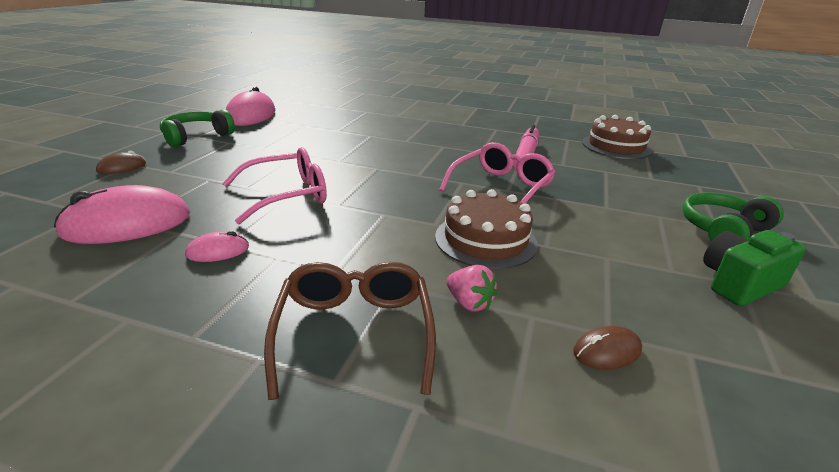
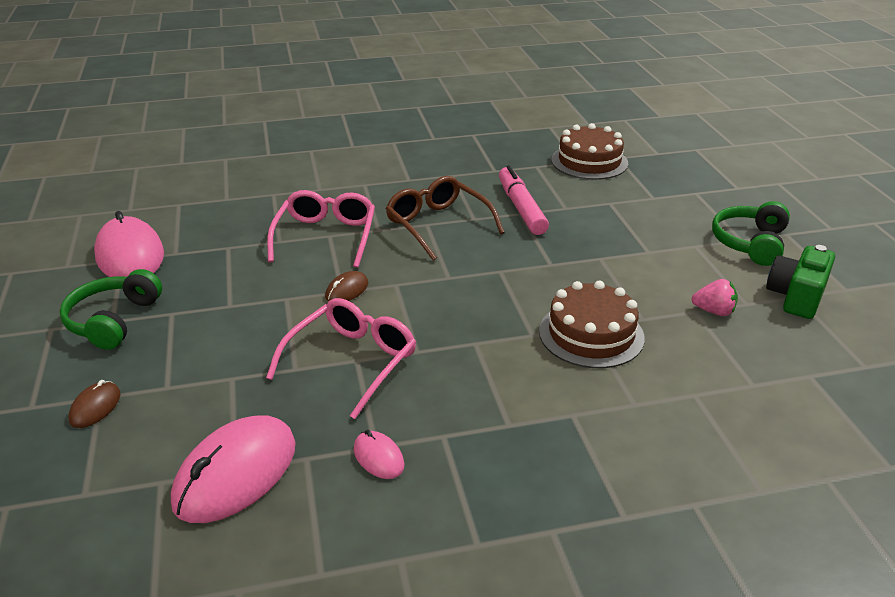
camera: 30 degrees left, 5 degrees up
(218, 251) = (378, 457): pink mouse -> pink mouse turned 75 degrees counterclockwise
(354, 332) = (591, 472): brown glasses -> brown glasses (437, 225)
(469, 303) = (642, 404): pink strawberry -> pink strawberry (714, 311)
(501, 187) = (542, 263): pink glasses -> pink glasses (326, 236)
(607, 351) = (763, 399): brown mouse -> brown mouse (347, 290)

